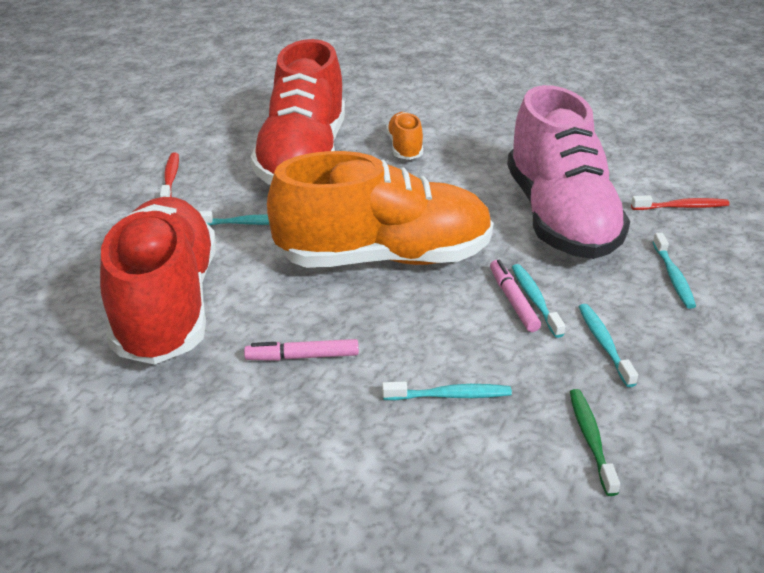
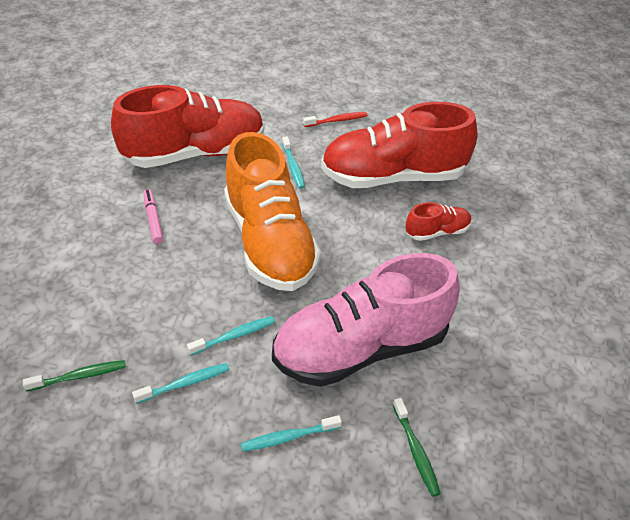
camera: 75 degrees right, 10 degrees up
(405, 148) = (437, 232): orange shoe -> red shoe
(450, 395) = (121, 296): turquoise toothbrush -> none
(513, 301) = (231, 322): pink marker -> none
(682, 207) = (416, 451): red toothbrush -> green toothbrush

